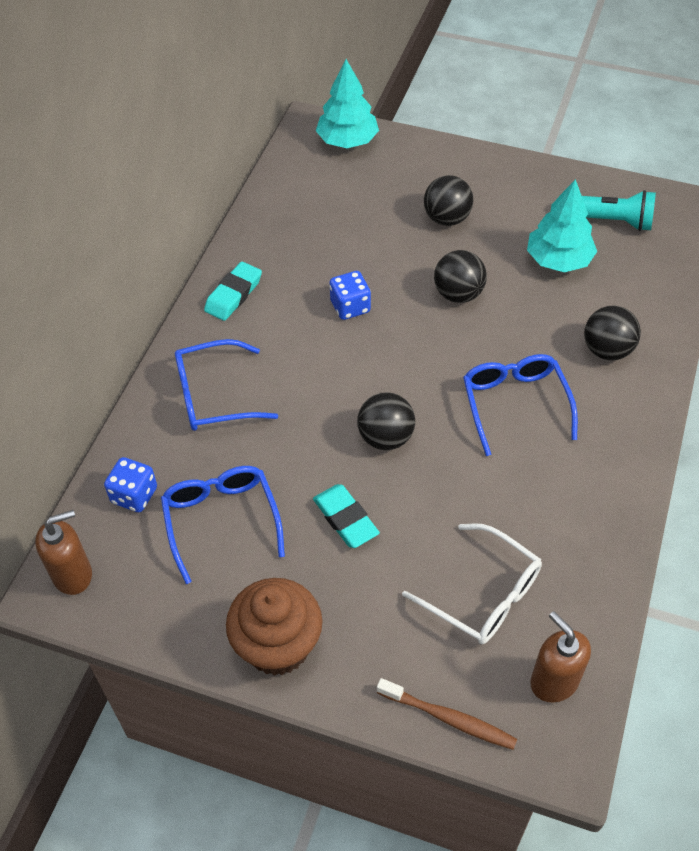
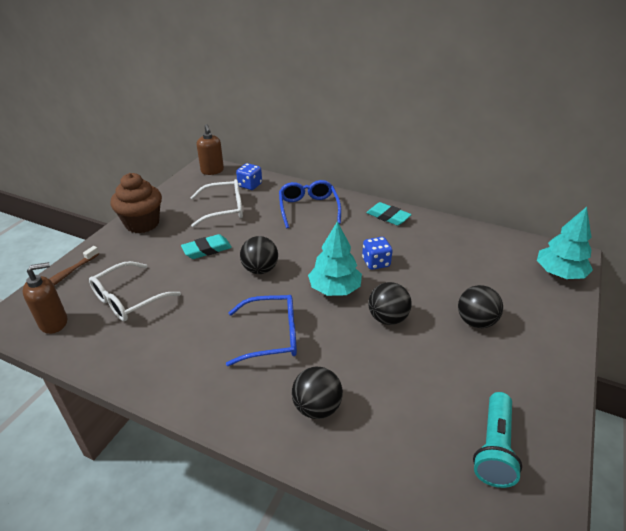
camera: 95 degrees right, 15 degrees down
(221, 520) = (224, 209): blue glasses -> white glasses
(558, 260) = (431, 391): turquoise tree -> turquoise tree (334, 289)

